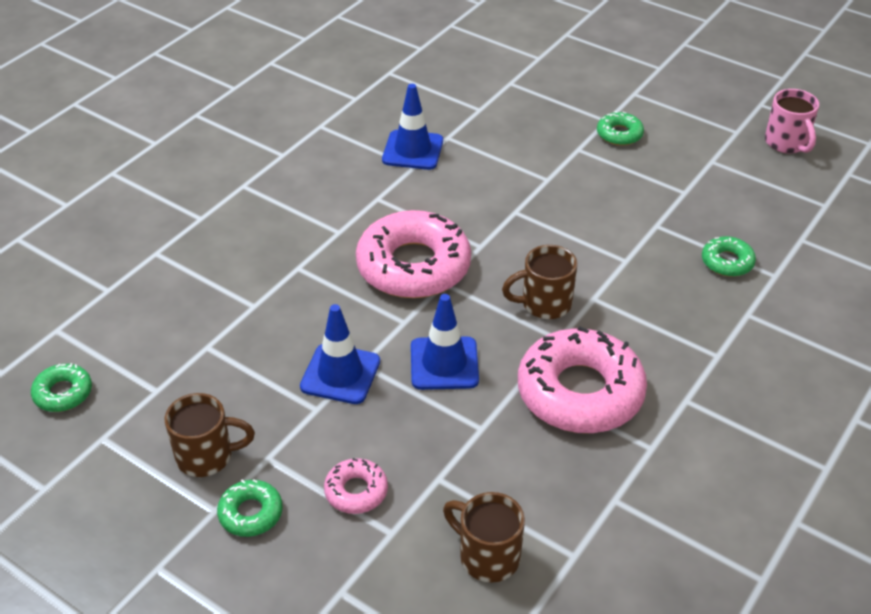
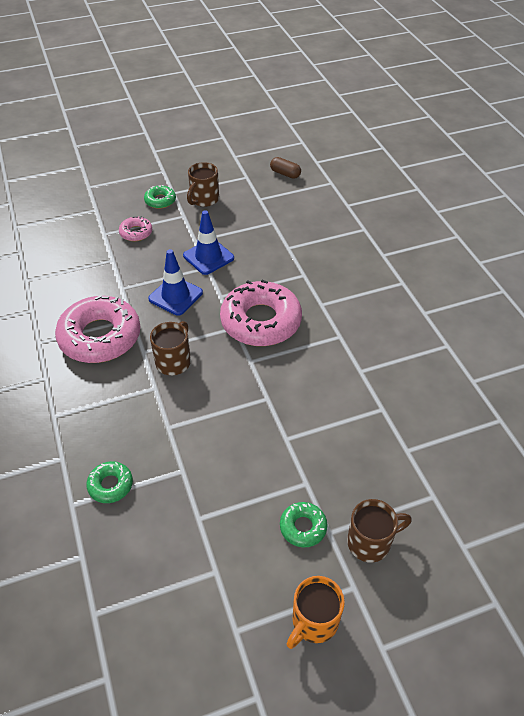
camera: 125 degrees right, 5 degrees up
(63, 393) = (285, 174): green donut -> brown capsule
(413, 150) = (380, 380): blue traffic cone -> none
(487, 556) = (59, 254): brown mug -> brown mug (370, 542)
(682, 101) = (314, 622): none -> orange mug
(786, 143) = (186, 662): pink mug -> none

